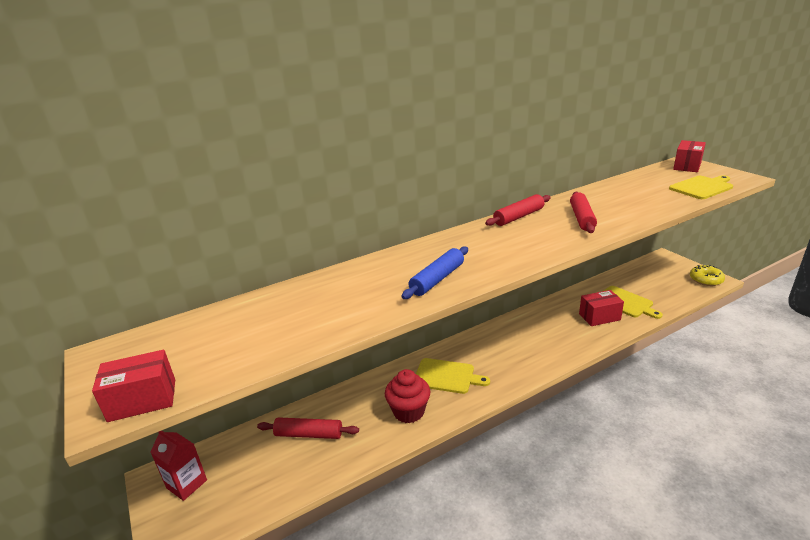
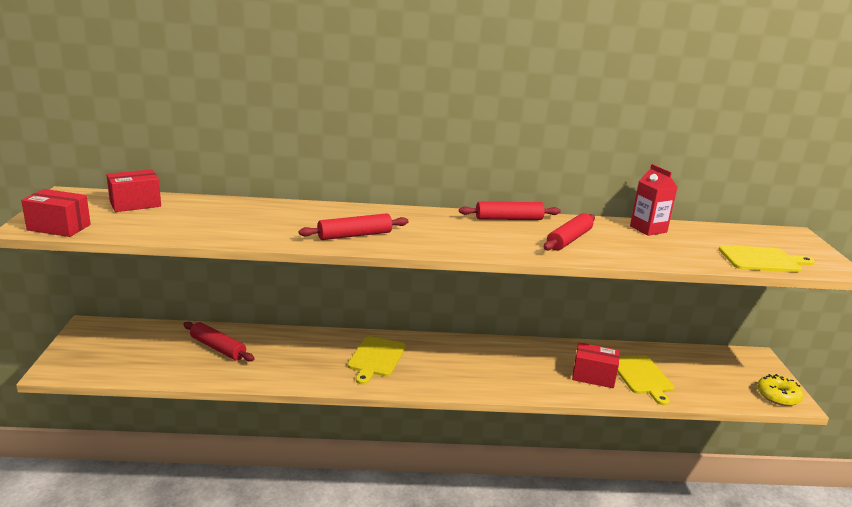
camera: 25 degrees right, 5 degrees down
(187, 484) = (104, 340): red carton -> red carton (648, 229)
(408, 412) = (312, 368): red cupcake -> none
(437, 279) = (354, 235): blue rolling pin -> red rolling pin
(446, 376) = (376, 358): yellow cutting board -> yellow cutting board turned 60 degrees clockwise
(687, 166) = (788, 238): red box -> red box (135, 204)

